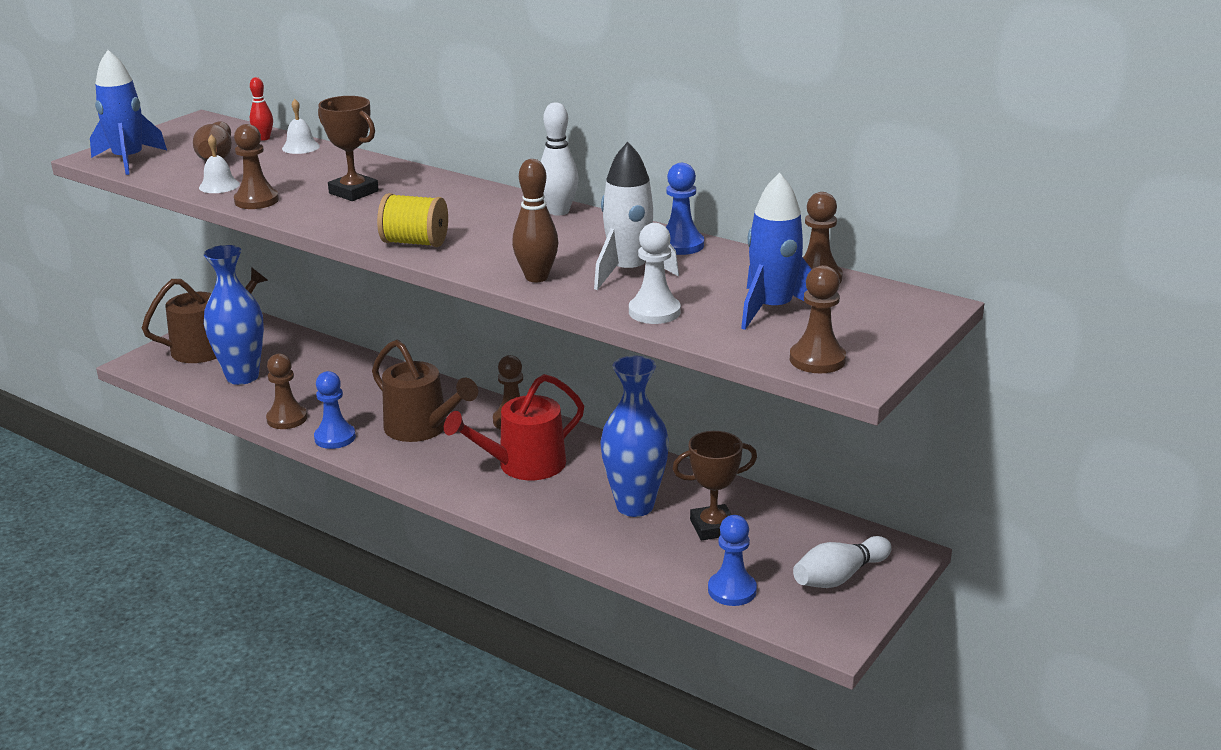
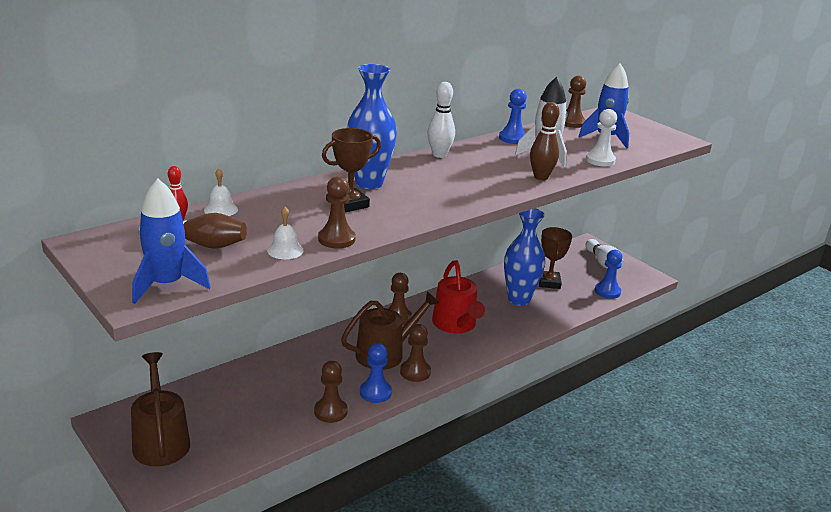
camera: 75 degrees left, 0 degrees up
(242, 377) = (238, 427): blue vase -> blue vase (369, 183)
(415, 242) = (464, 199): yellow spool -> none
(817, 360) = (664, 142): brown pawn -> brown pawn (415, 372)

